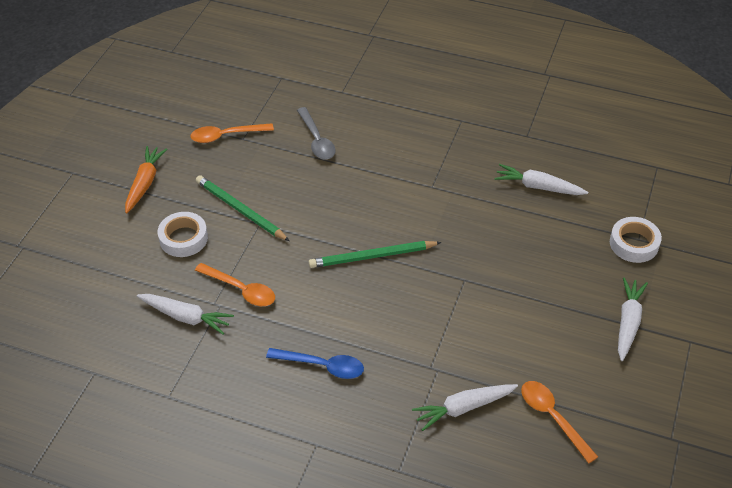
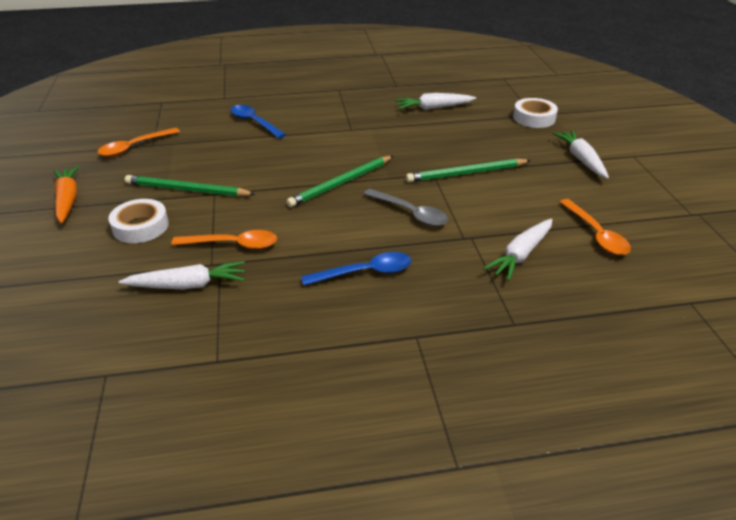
camera: 30 degrees left, 10 degrees down
(317, 140) = (225, 128): grey spoon -> grey spoon (410, 213)
(347, 141) = (254, 122): none -> blue spoon
(496, 292) = (467, 173): none -> green pencil
(552, 417) = (596, 234): orange spoon -> orange spoon turned 135 degrees counterclockwise

